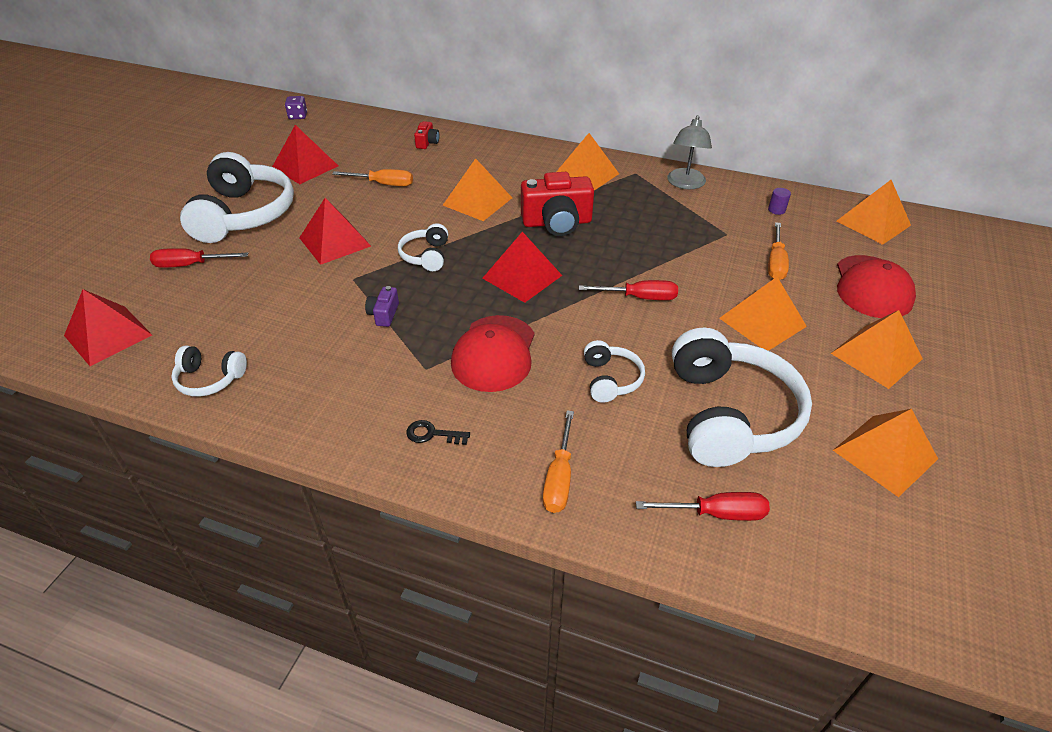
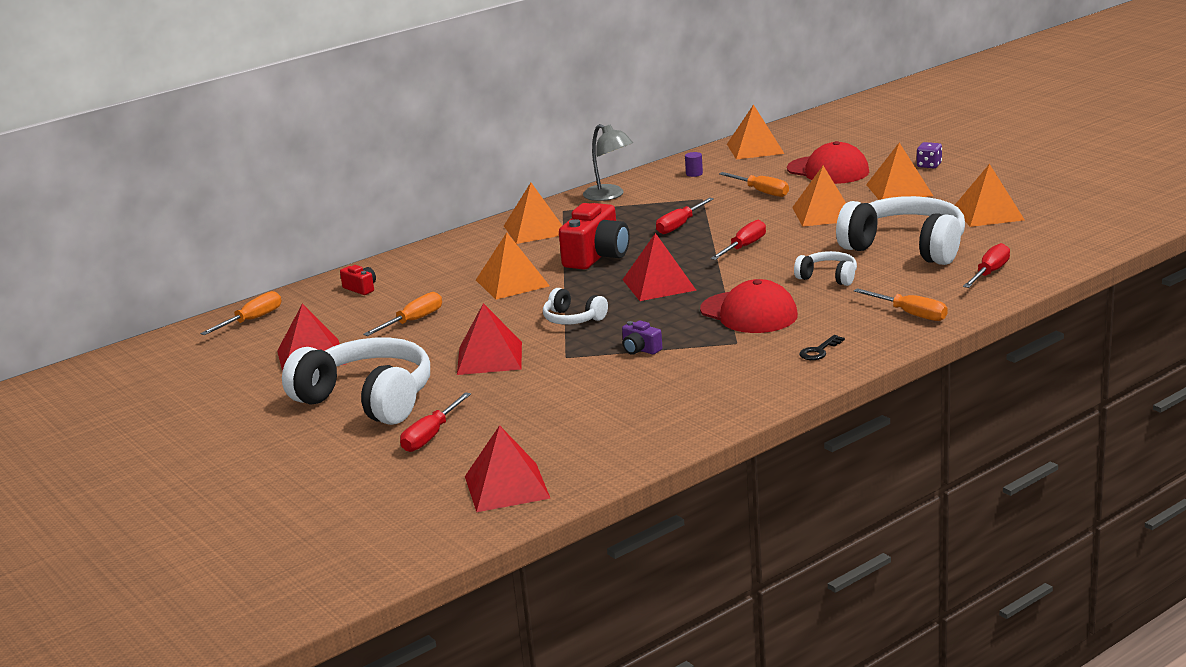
camera: 55 degrees left, 20 degrees down
(210, 379) = (643, 438): white headphones -> none
(298, 116) = (179, 349): purple dice -> purple dice (929, 165)
(353, 123) = (252, 320): none -> orange screwdriver
(656, 243) = (680, 225): none -> red screwdriver

